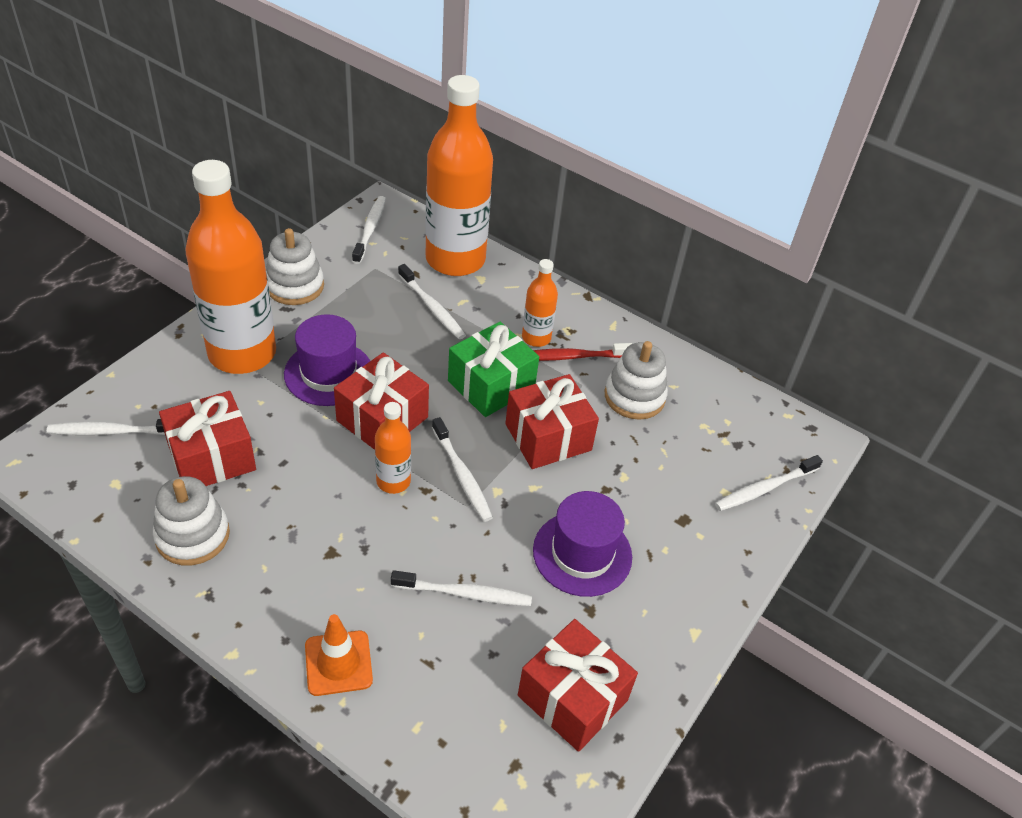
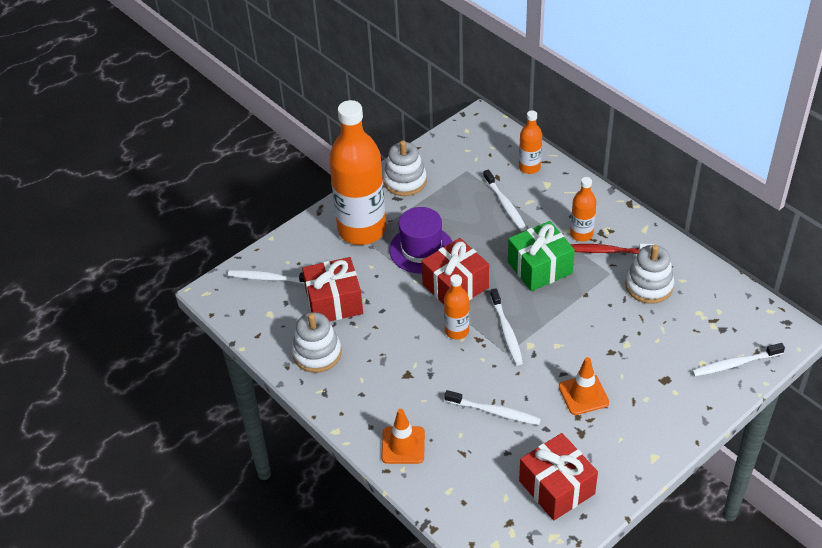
camera: 20 degrees right, 0 degrees up
(370, 230) = (467, 139): white toothbrush -> none
(455, 259) = (529, 167): orange bottle -> orange bottle, size x0.46
(548, 437) = (575, 310): red gift -> none
(582, 553) = (583, 395): purple hat -> orange traffic cone

